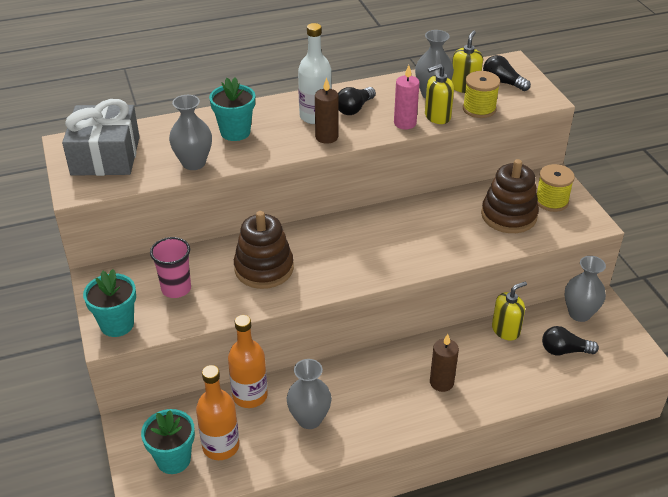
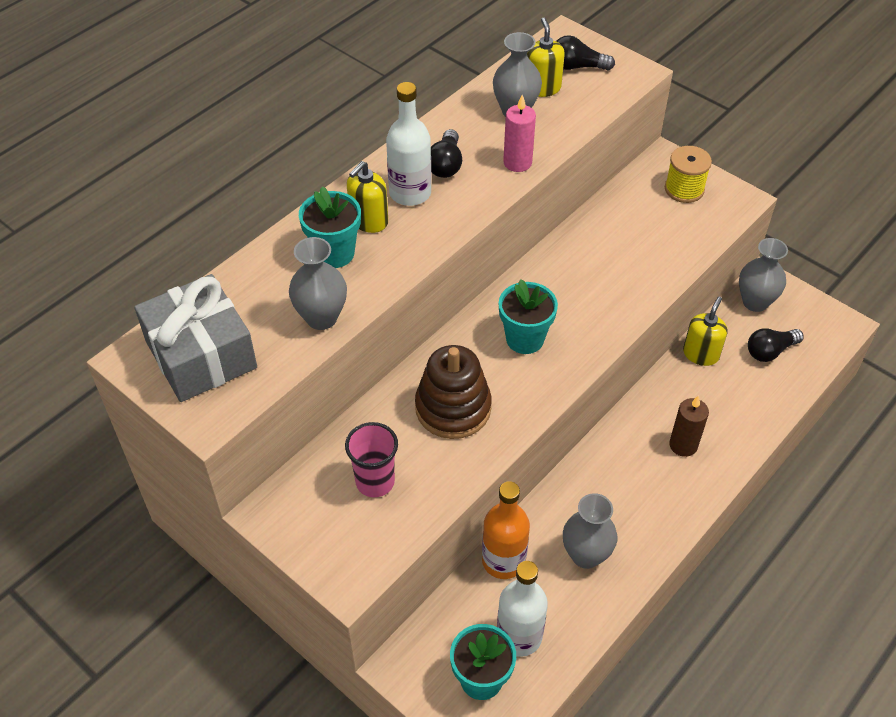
camera: 30 degrees left, 10 degrees up
(117, 324) = (344, 561): turquoise flower pot -> turquoise flower pot (525, 339)
(221, 446) = (519, 636): orange bottle -> white bottle
(326, 137) = (446, 216): brown candle -> none
(437, 116) = (545, 139): yellow soap dispenser -> yellow soap dispenser (369, 221)
(479, 109) = (580, 112): yellow spool -> none
(509, 215) = (656, 225): brown stacking toy -> none

